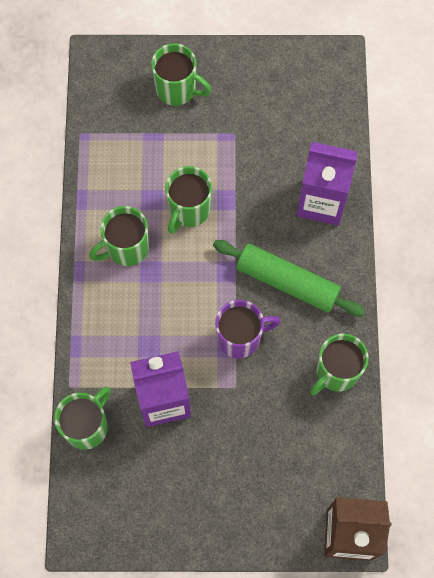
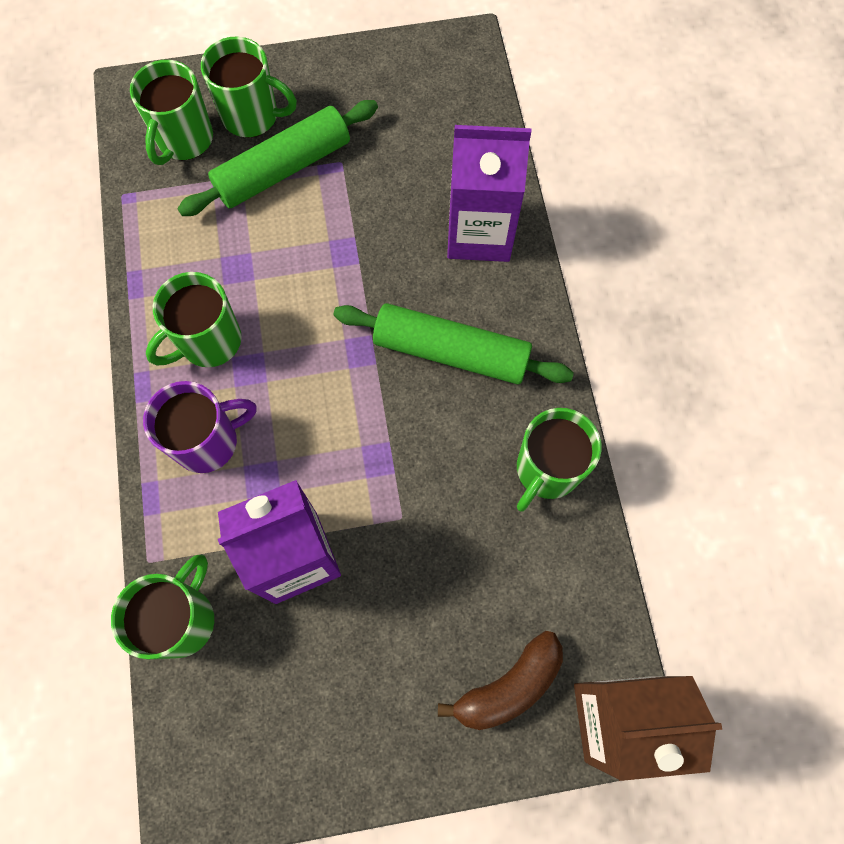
camera: 10 degrees left, 0 degrees up
(189, 210) = (292, 274): green mug -> green mug (184, 140)
(193, 132) = (283, 169): none -> green rolling pin
(240, 337) = (396, 443): purple mug -> purple mug (208, 441)
(285, 503) = (508, 686): none -> brown banana

